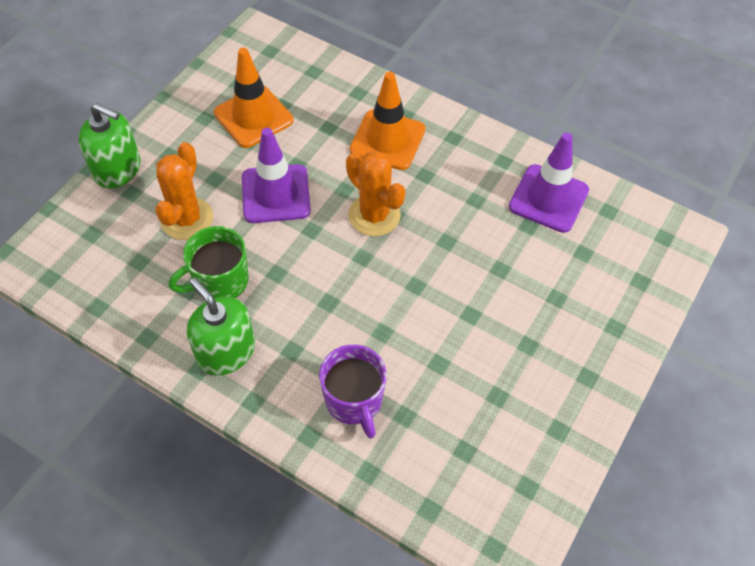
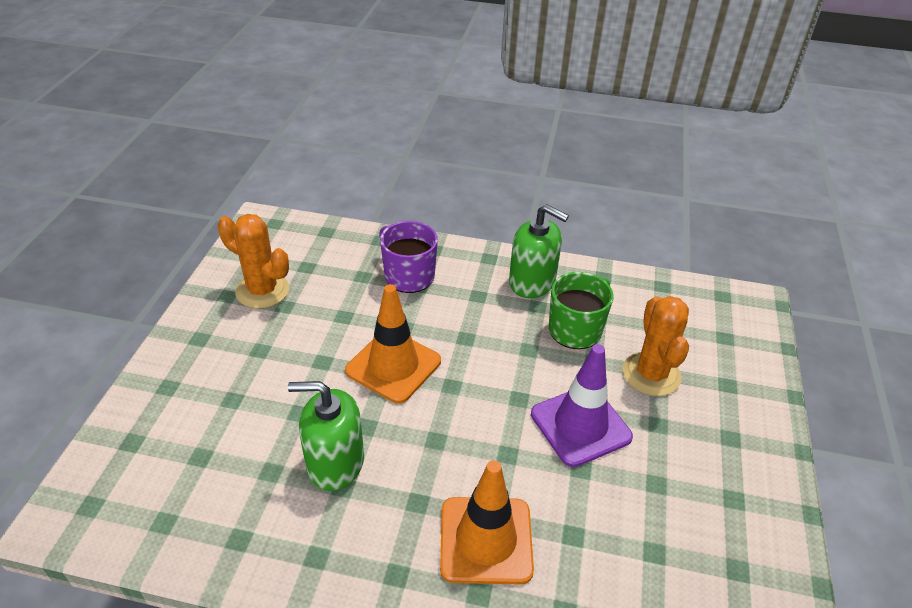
camera: 160 degrees right, 15 degrees down
(117, 169) = (766, 404): green soap dispenser -> green soap dispenser (335, 462)
(253, 117) = (677, 520): orange traffic cone -> orange traffic cone (393, 366)
(374, 215) = (458, 432): orange cactus -> orange cactus (262, 291)
(548, 198) = (247, 516): purple traffic cone -> none

